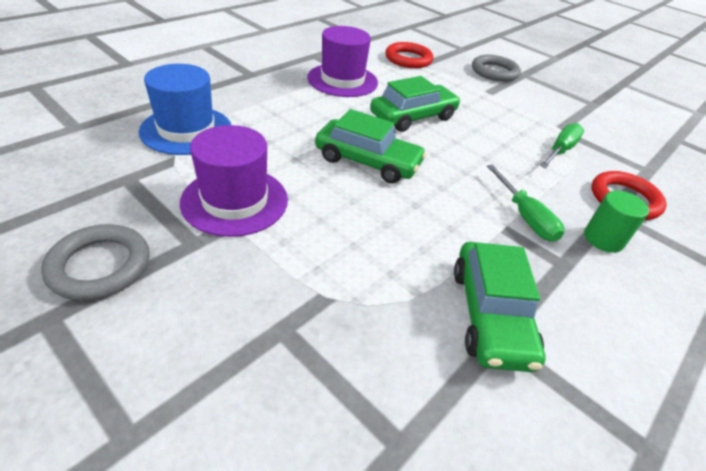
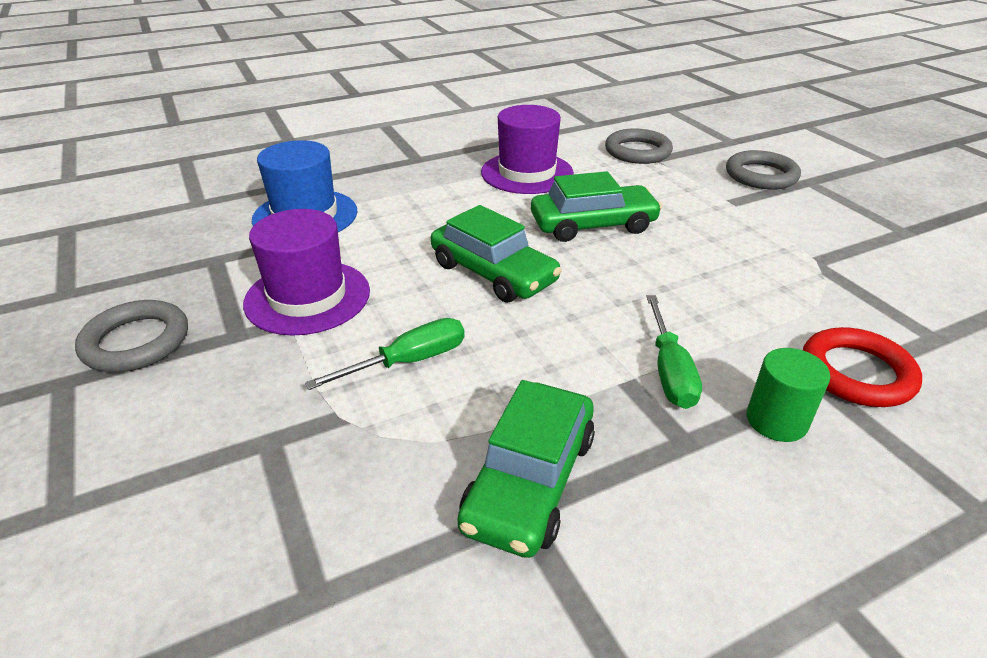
camera: 25 degrees right, 5 degrees down
(408, 59) = (637, 151): red ring -> grey ring
(560, 150) = (793, 291): green screwdriver -> green screwdriver (408, 361)

